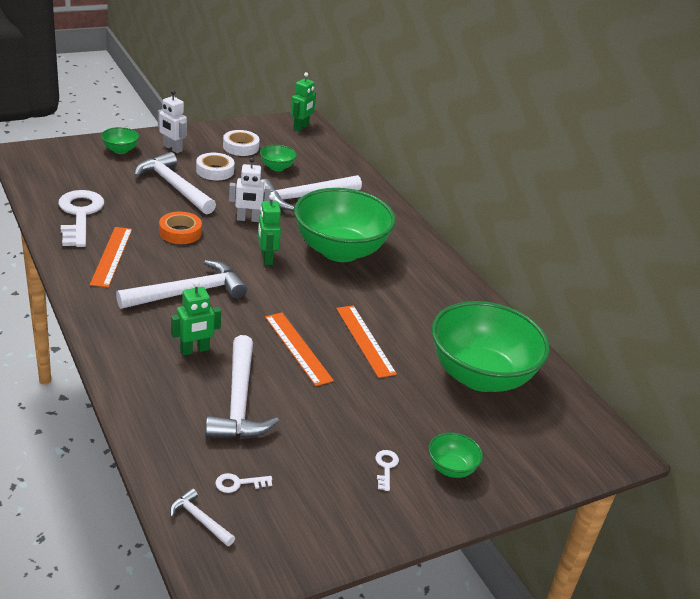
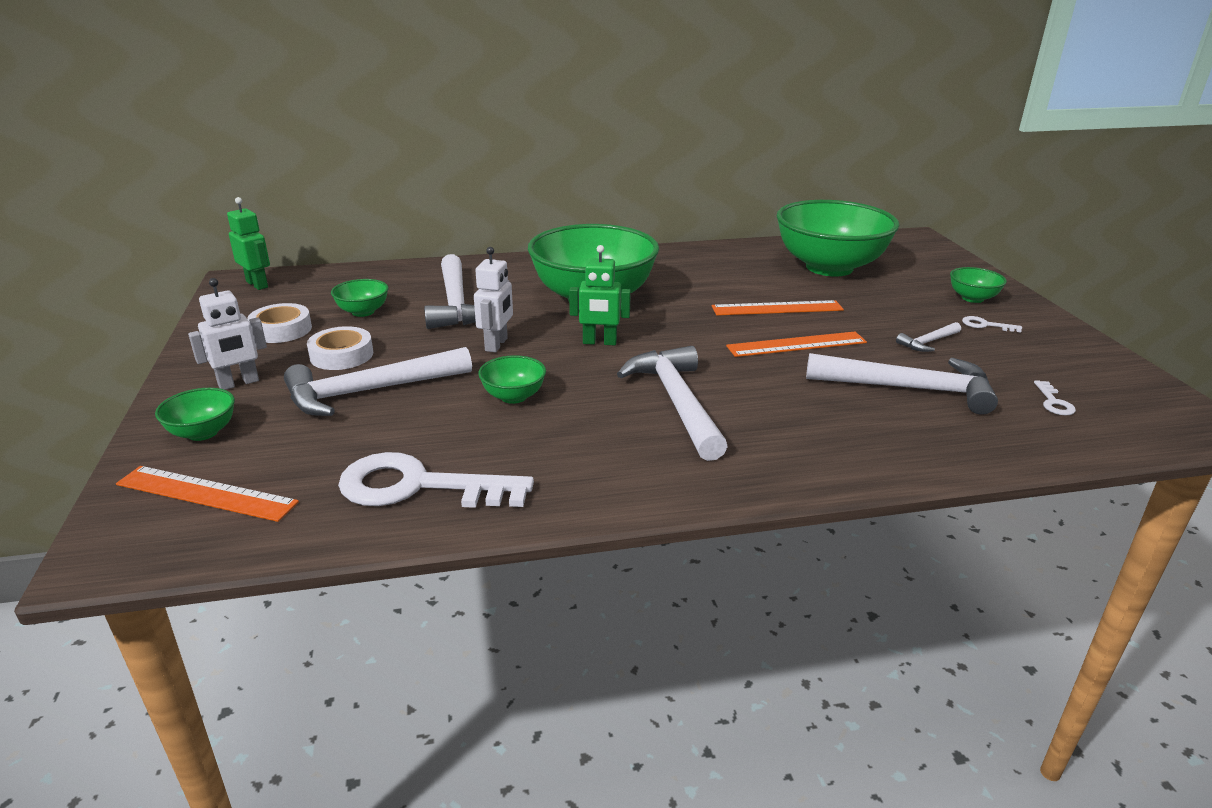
camera: 70 degrees left, 5 degrees down
(111, 256) = (565, 460): orange ruler -> orange ruler (206, 493)
(180, 232) = (513, 396): orange tape -> green bowl
(194, 350) = (811, 408): green robot -> none
(200, 520) = (1127, 430): white hammer -> white hammer (928, 342)

